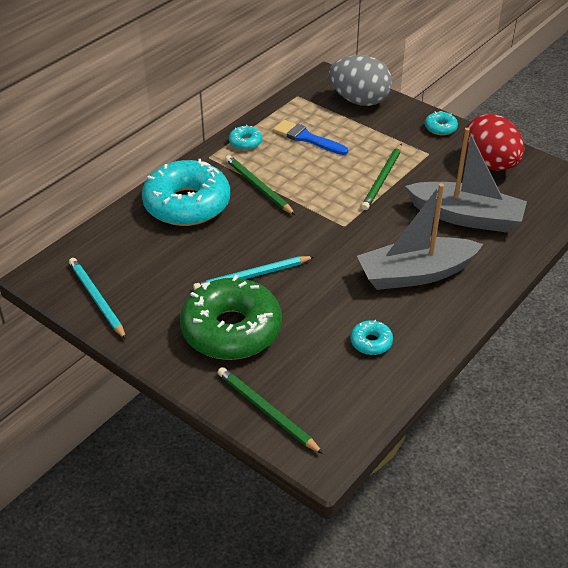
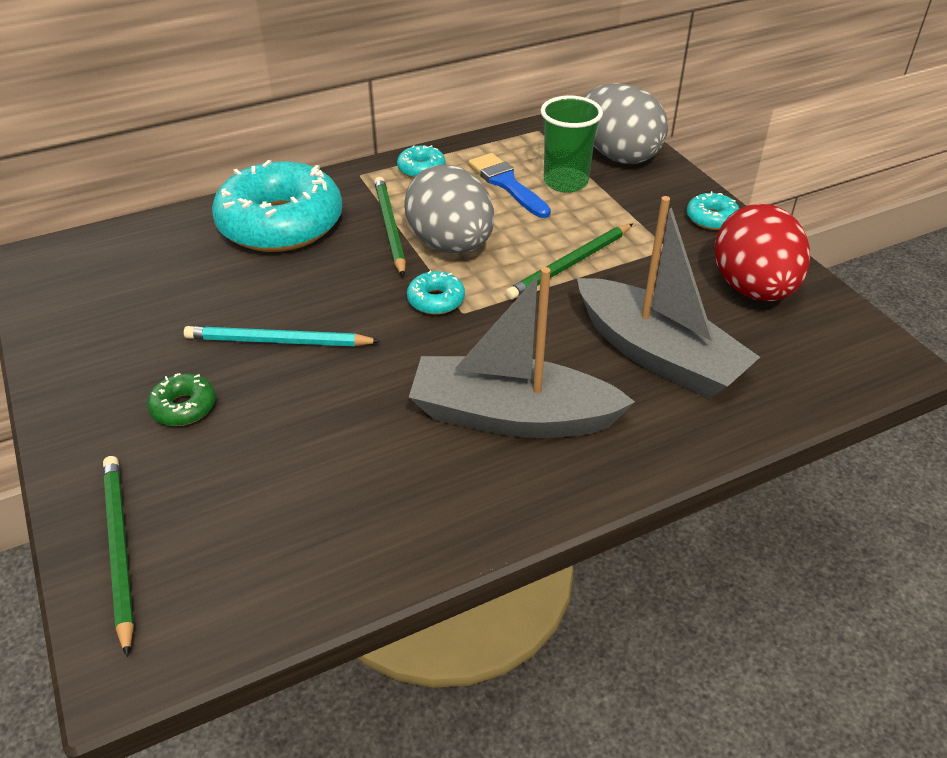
camera: 25 degrees right, 0 degrees up
(96, 299) = (63, 308): turquoise pencil -> none
(231, 330) = (184, 407): green donut -> green donut, size x0.42
(304, 187) = (451, 245): none -> grey egg
(341, 127) = (565, 182): none -> green cup
(371, 342) = (359, 499): turquoise donut -> turquoise donut (436, 300)

